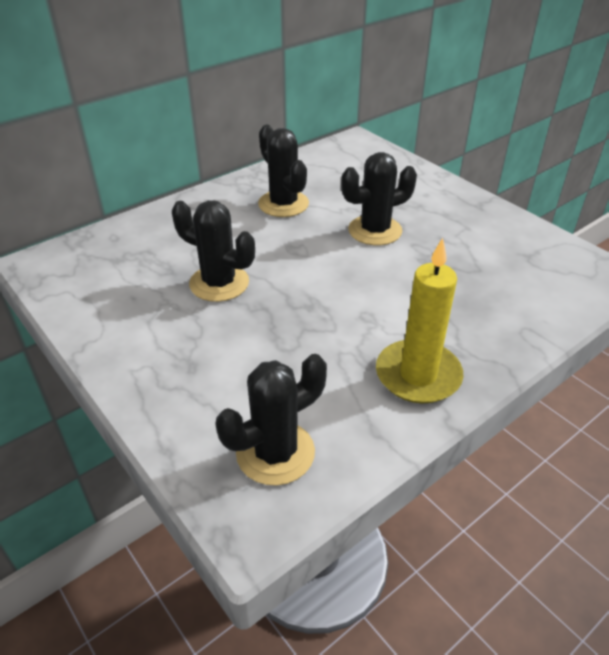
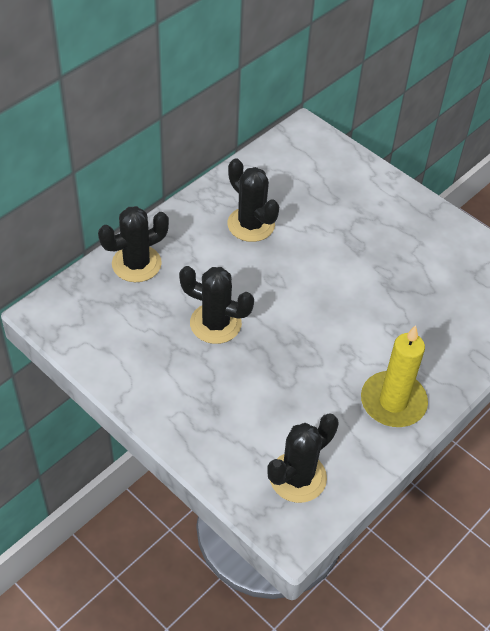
camera: 10 degrees left, 10 degrees up
(375, 230) = (340, 252): black cactus -> black cactus (136, 264)

